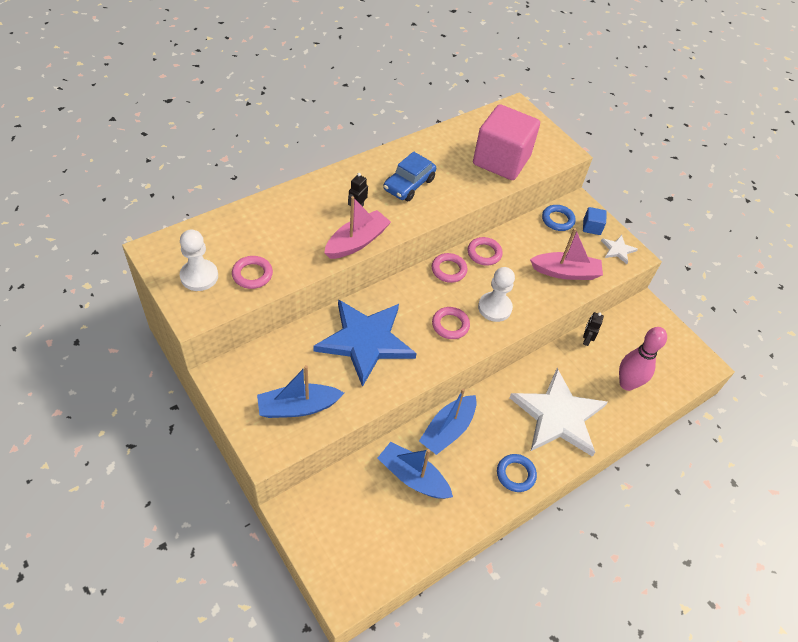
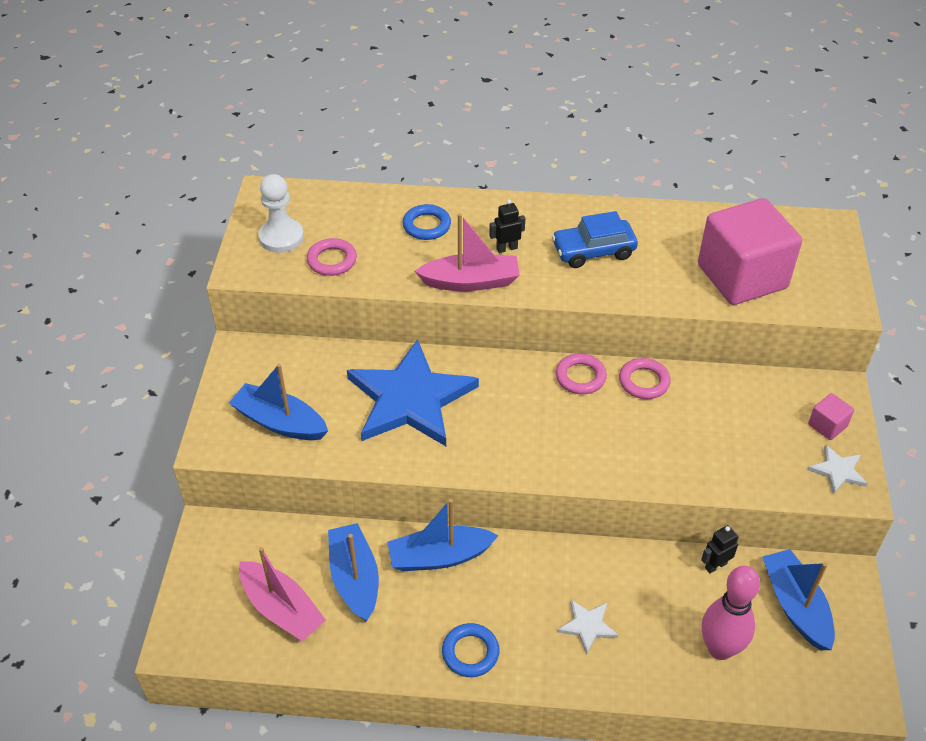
camera: 45 degrees right, 5 degrees down
(450, 325) = (521, 435): pink ring -> none
(494, 308) = (595, 446): white pawn -> none
(557, 220) = (786, 393): blue ring -> blue ring (426, 225)
(558, 416) = (587, 626): white star -> white star, size x0.41
(565, 272) = (731, 457): pink boat -> pink boat (282, 609)
(591, 227) = (827, 425): blue cube -> pink cube
(638, 337) = (795, 606): none -> blue boat

